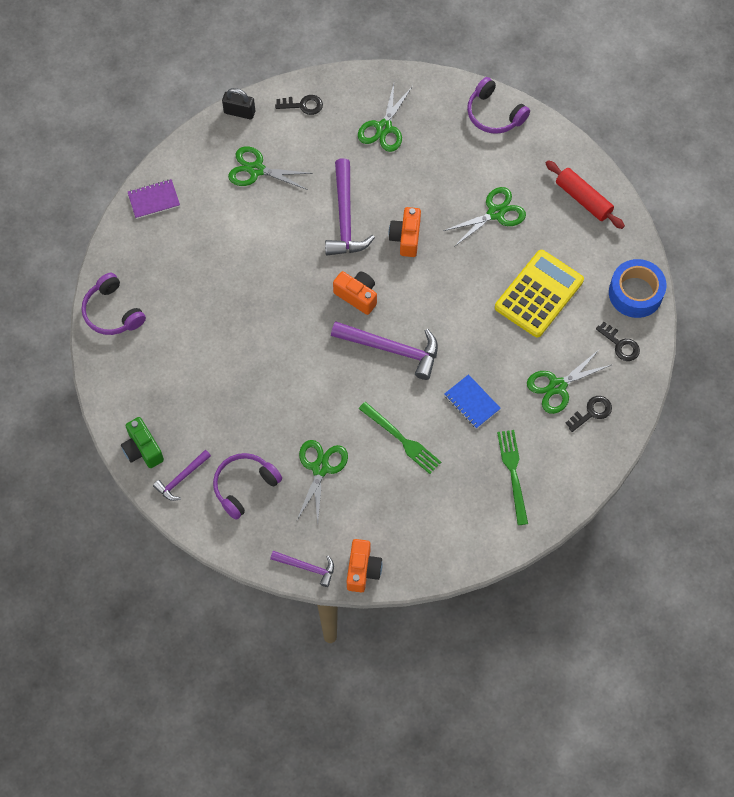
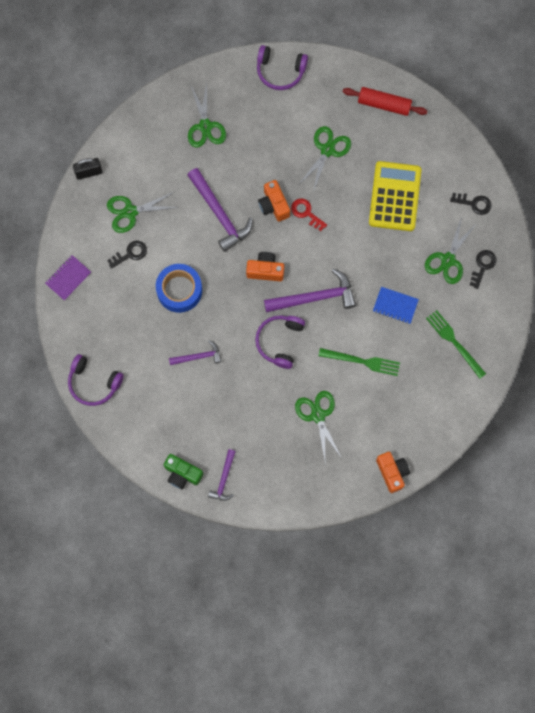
camera: 30 degrees left, 10 degrees up
(244, 486) = (272, 459): purple headphones -> purple headphones (280, 341)
(303, 105) = (133, 140): black key -> black key (130, 254)
(307, 567) = (352, 493): purple hammer -> purple hammer (198, 356)
(435, 262) = (306, 213): none -> red key
(635, 293) = (462, 158): blue tape -> blue tape (179, 290)

